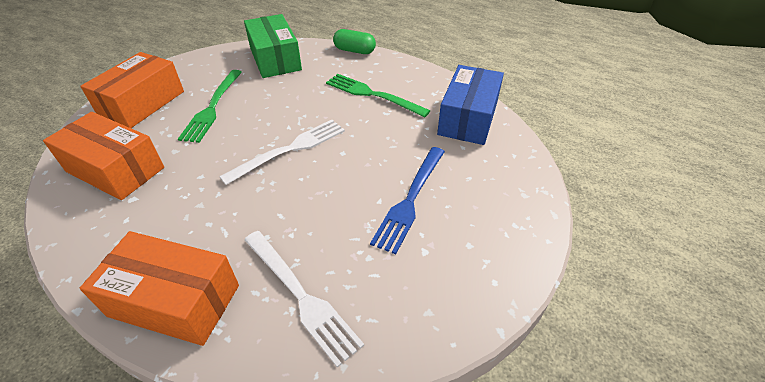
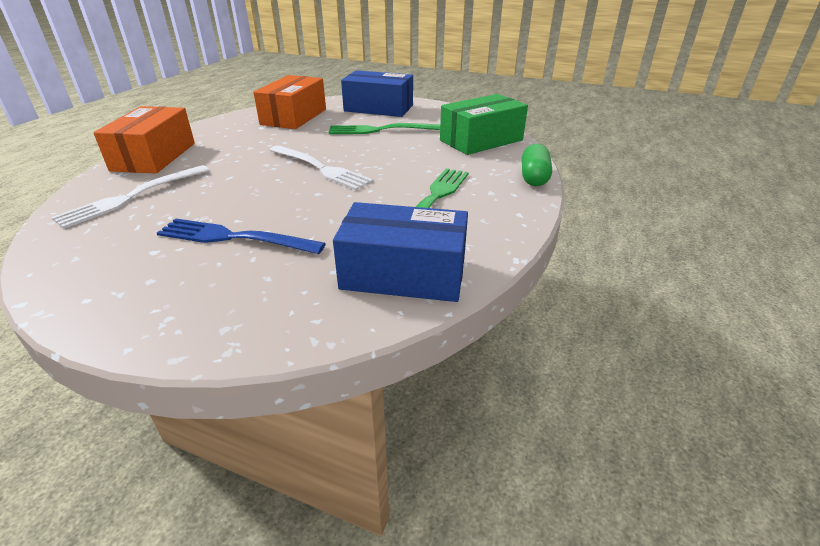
camera: 80 degrees right, 10 degrees down
(142, 103) = (378, 108): orange box -> blue box

